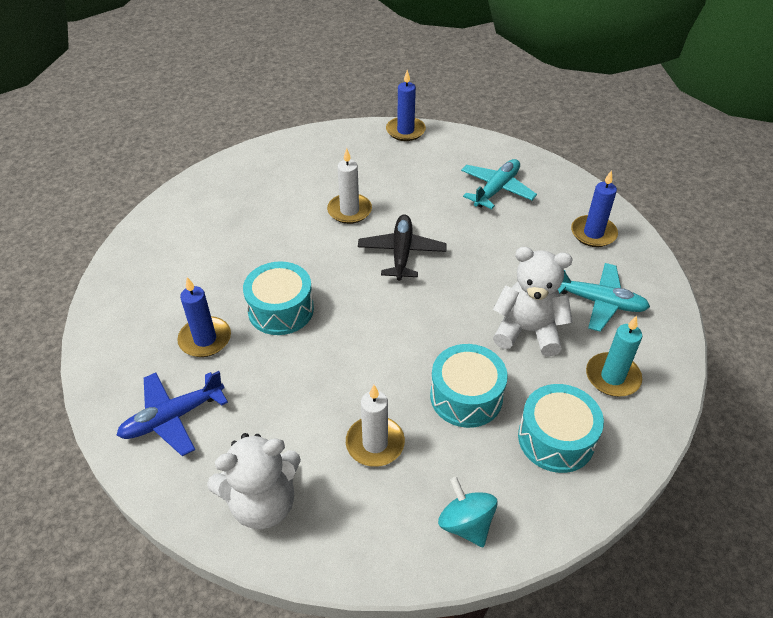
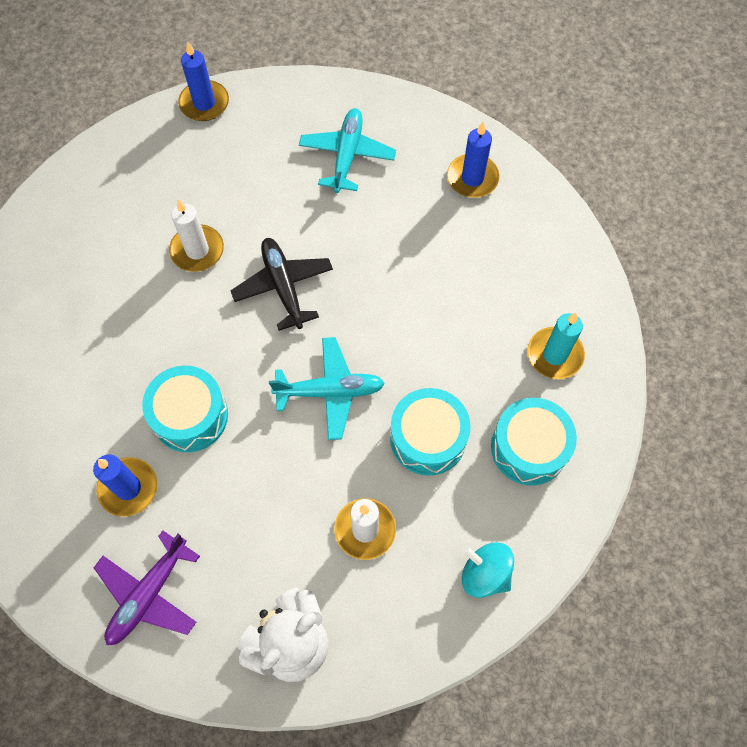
camera: 25 degrees left, 20 degrees up
(173, 417) = (148, 594): blue plane -> purple plane
(527, 331) = (455, 334): white teddy bear -> none
(598, 302) = (510, 268): turquoise plane -> turquoise plane (330, 391)

